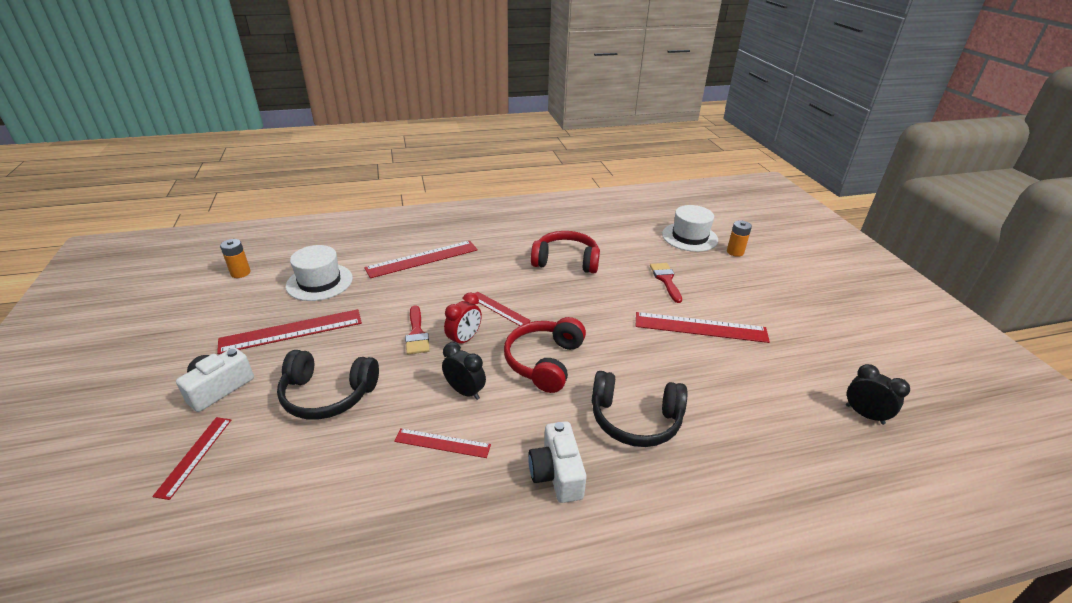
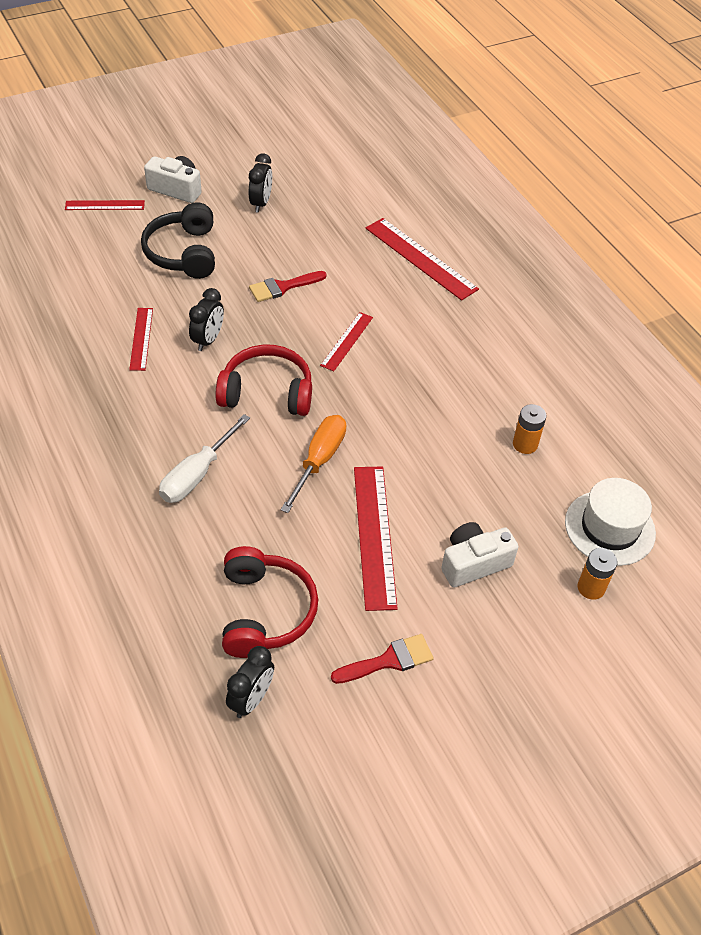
camera: 75 degrees right, 15 degrees up
(240, 273) = (339, 139): orange battery -> orange battery (525, 444)
(291, 331) = (261, 203): red ruler -> black clock
(319, 282) = (344, 195): white hat -> none
(464, 339) = (284, 324): red clock -> none
(557, 474) = (119, 420): white camera -> white camera (474, 563)
(566, 261) = (473, 388): red headphones -> red headphones (265, 611)
(626, 343) = (319, 461): none -> orange screwdriver
(635, 419) = (197, 474): black headphones -> white screwdriver
(666, 280) = (472, 498): red brush -> red brush (388, 660)

